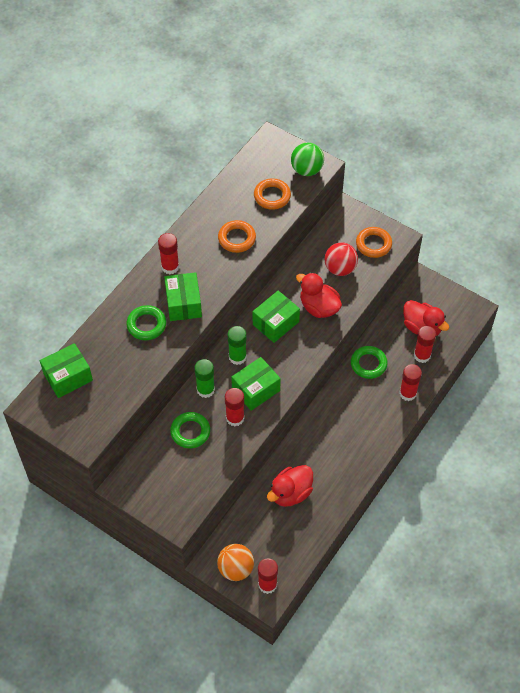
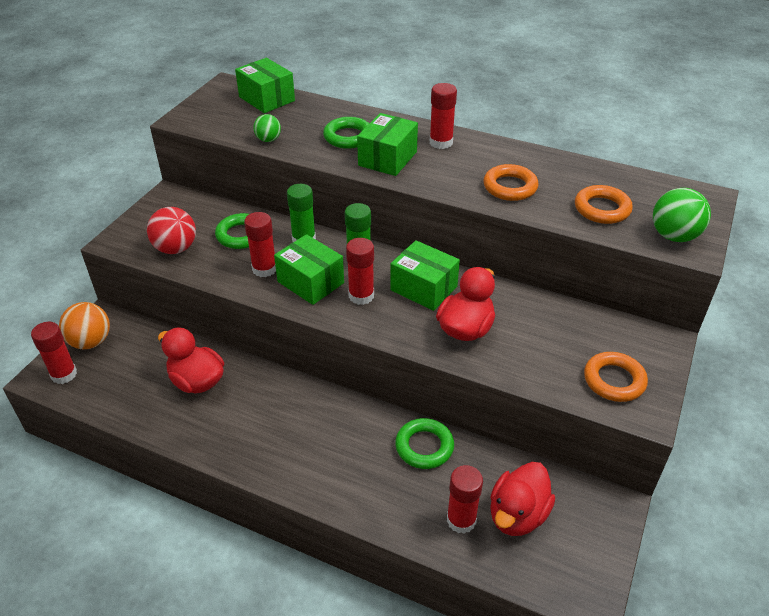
camera: 80 degrees right, 15 degrees down
(136, 379) = (268, 140): none -> green ball
(183, 304) = (387, 158): green box -> green box turned 45 degrees counterclockwise
(340, 268) = (547, 345): red ball -> red ball (176, 248)
(408, 393) = (382, 506): red glue stick -> red glue stick (361, 296)

